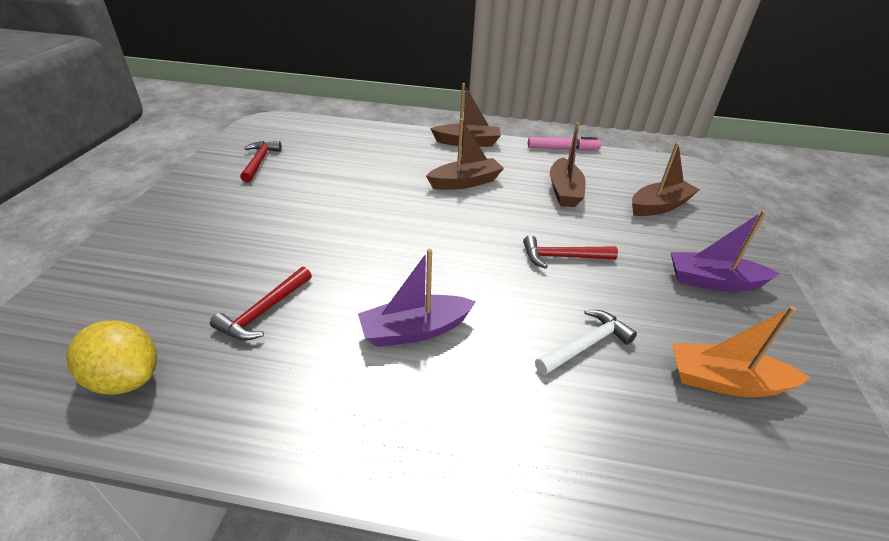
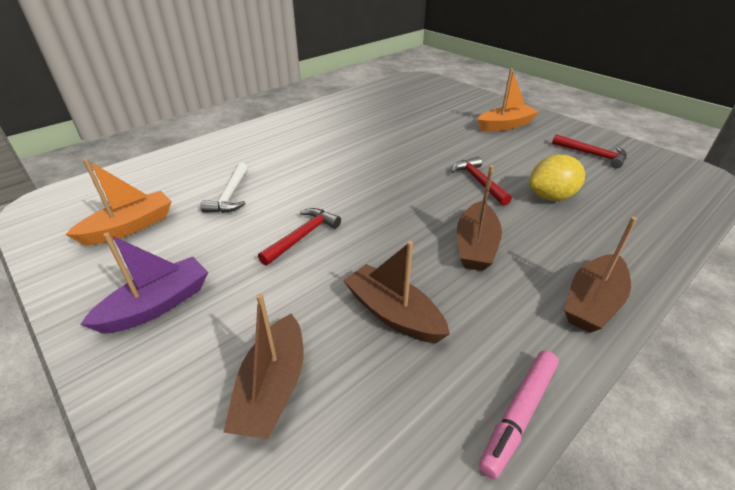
camera: 130 degrees right, 0 degrees up
(126, 379) = (382, 95): yellow lemon -> yellow lemon (551, 197)
(212, 217) = (505, 125): none -> orange boat
(264, 311) = (390, 122): red hammer -> red hammer (479, 182)
(415, 330) = (322, 151): purple boat -> none

